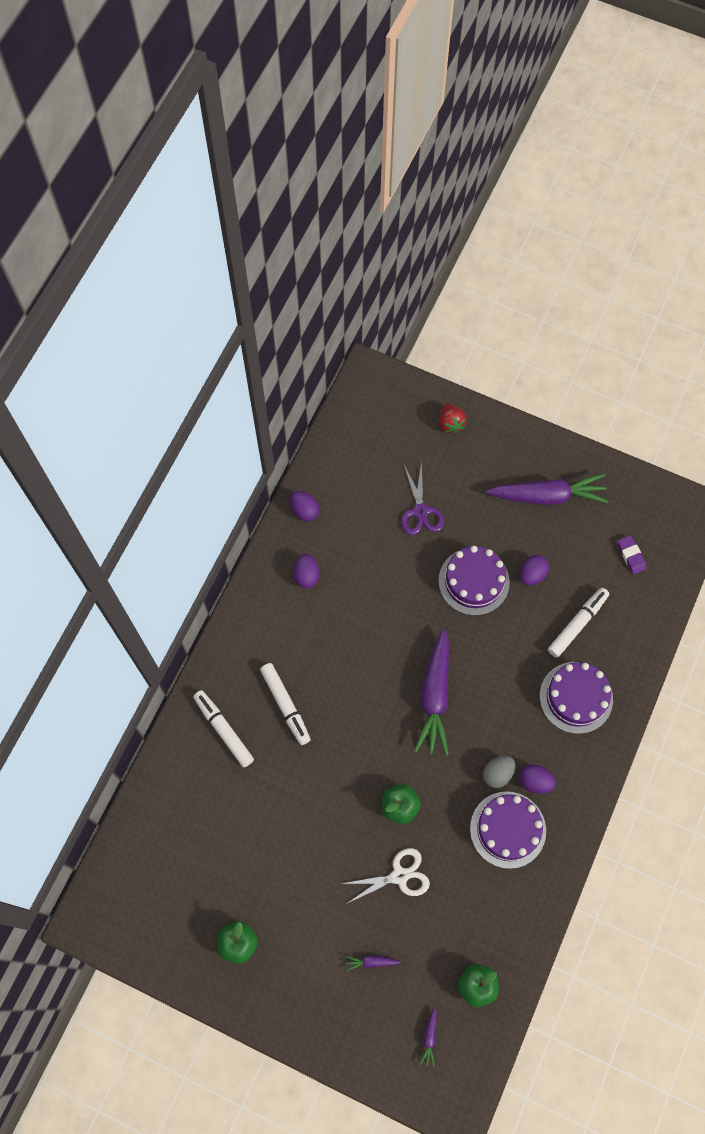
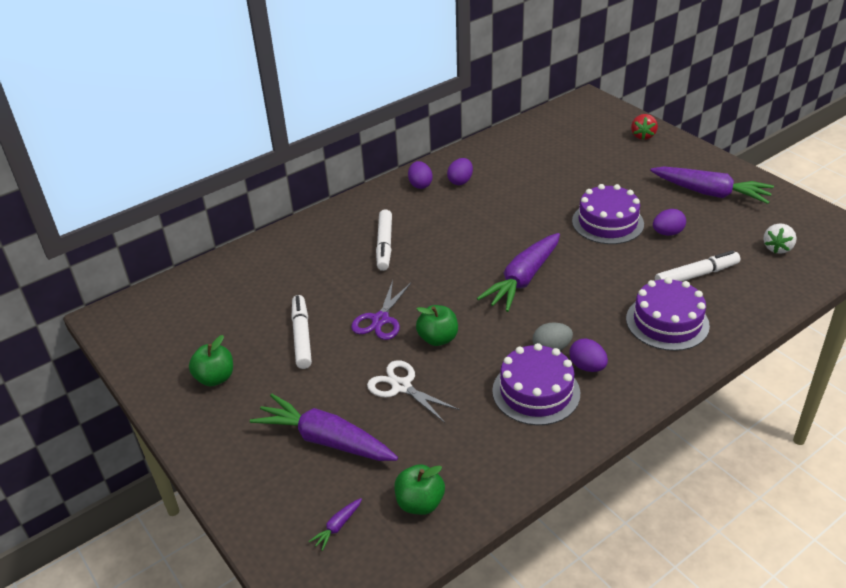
camera: 30 degrees right, 30 degrees down
(223, 730) = (321, 243): white marker -> white marker (302, 336)
(304, 511) = (485, 149): purple egg -> purple egg (420, 185)
(371, 962) = (325, 440): purple carrot -> purple carrot, size x2.50
(399, 876) = (401, 386): white scissors -> white scissors turned 150 degrees counterclockwise
(420, 511) = (584, 173): purple scissors -> purple scissors (380, 319)
(631, 555) = (777, 248): purple eraser -> white strawberry

